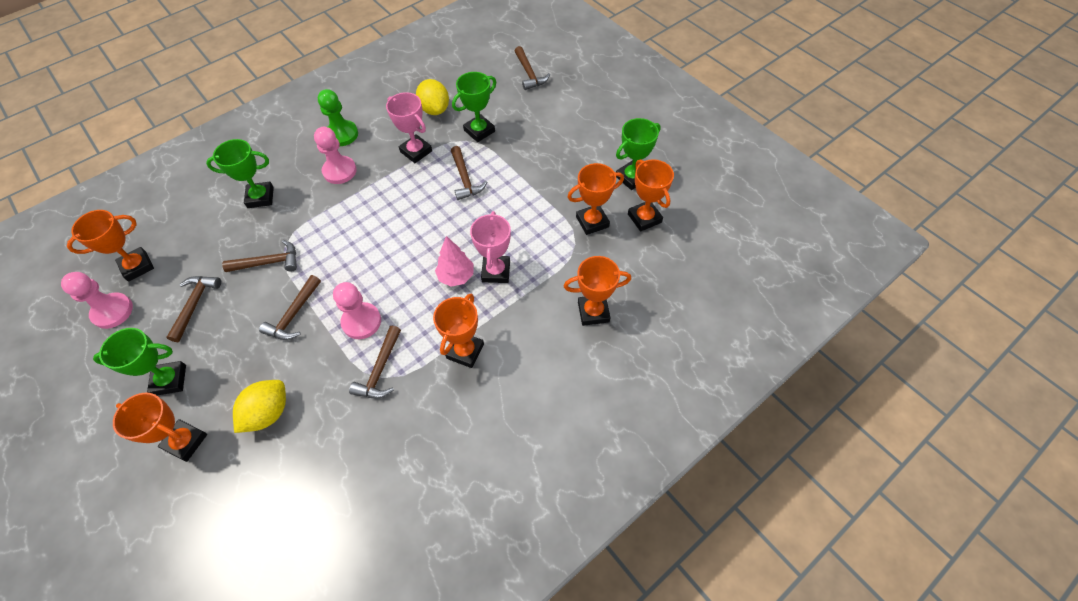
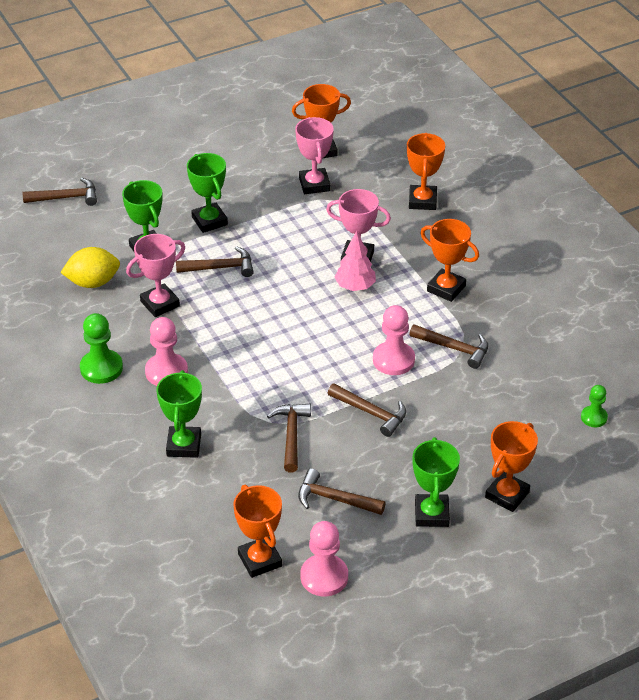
camera: 80 degrees left, 15 degrees down
(268, 413) = (486, 431): yellow lemon -> none
(285, 517) = (594, 417): none -> green pawn
(592, 222) = (314, 184): orange trophy -> pink trophy
(632, 177) = (264, 148): green trophy -> green trophy (209, 221)

